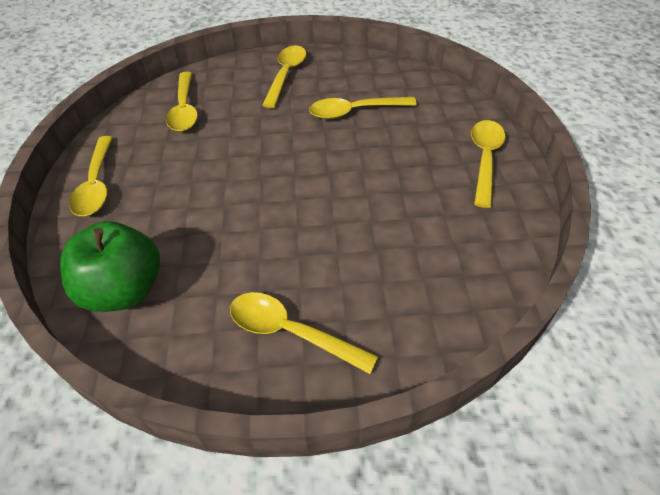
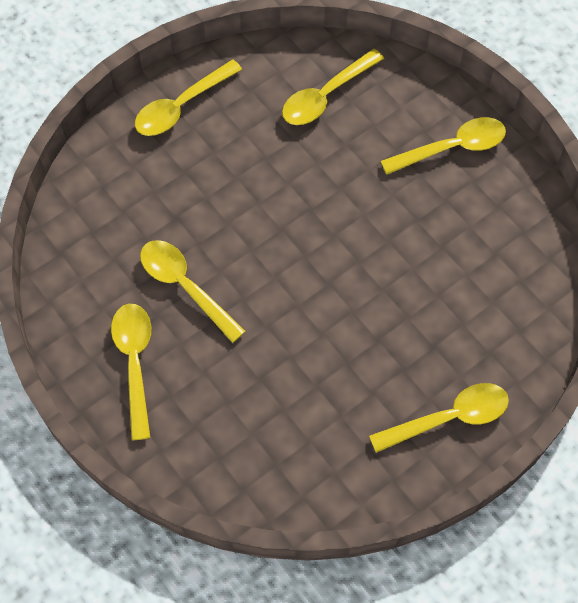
camera: 55 degrees right, 15 degrees up
(125, 290) = (97, 218): green apple -> none
(355, 112) = (437, 253): yellow spoon -> yellow spoon (185, 286)

